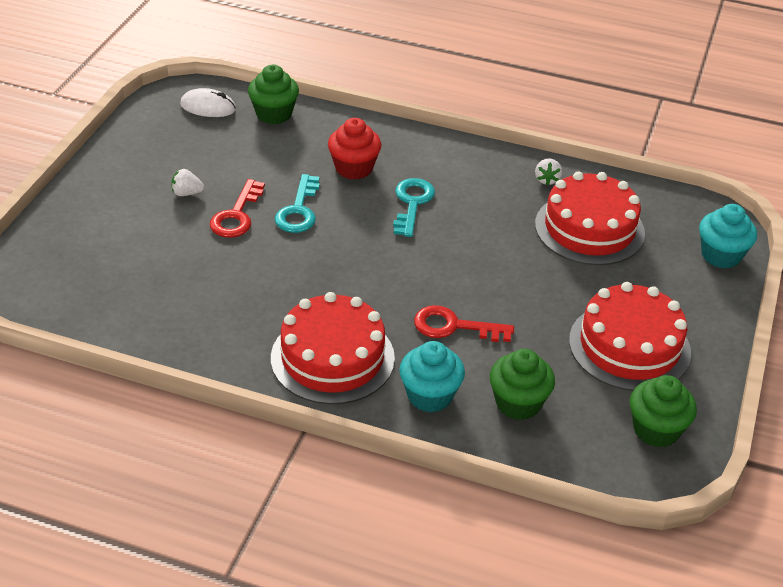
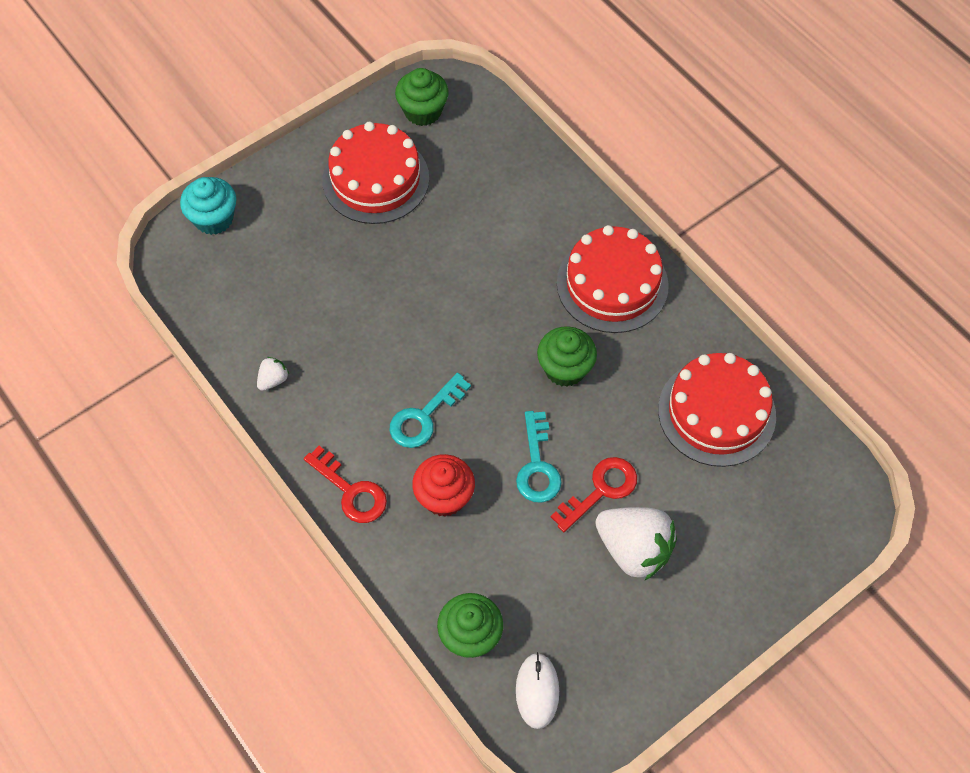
camera: 145 degrees left, 20 degrees up
(187, 193) = (633, 549): white strawberry -> white strawberry, size x2.23
(208, 107) = (537, 691): white mouse -> white mouse turned 45 degrees clockwise
(298, 210) = (537, 465): turquoise key -> turquoise key turned 135 degrees clockwise
(430, 395) = (560, 215): turquoise cupcake -> none
(454, 326) = (494, 264): red key -> red key (351, 491)
(518, 403) = (501, 177): green cupcake -> green cupcake (565, 369)
(589, 228) = (292, 302): red cake -> red cake (716, 412)

